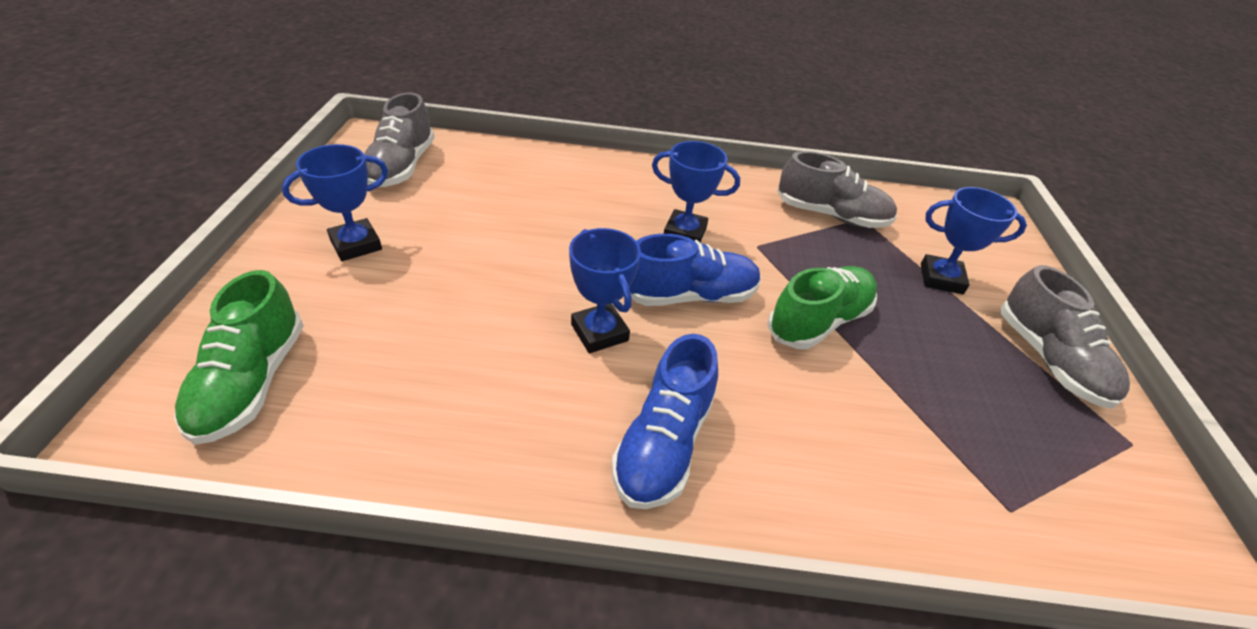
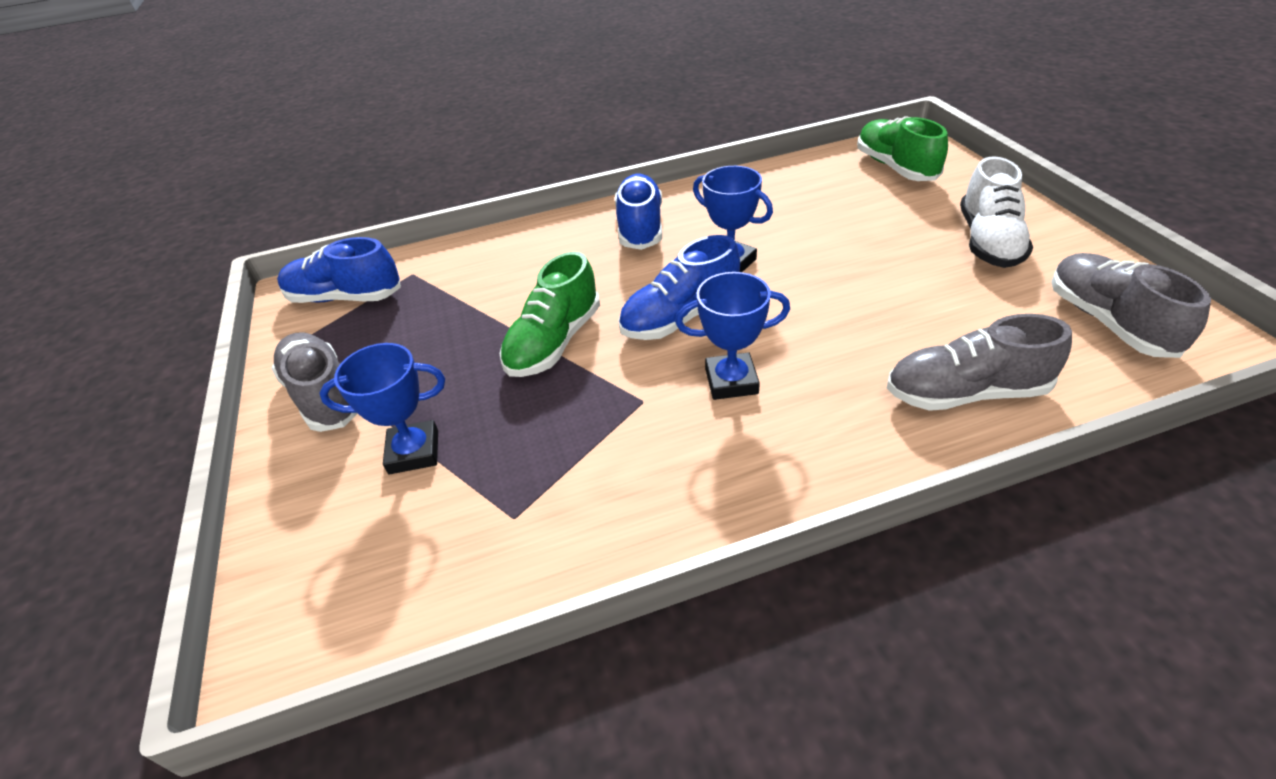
camera: 165 degrees right, 0 degrees up
(356, 244) = (988, 241): blue trophy -> white shoe
(831, 215) = (561, 501): grey shoe -> grey shoe (965, 393)
(1101, 507) = (345, 297): none -> blue shoe

